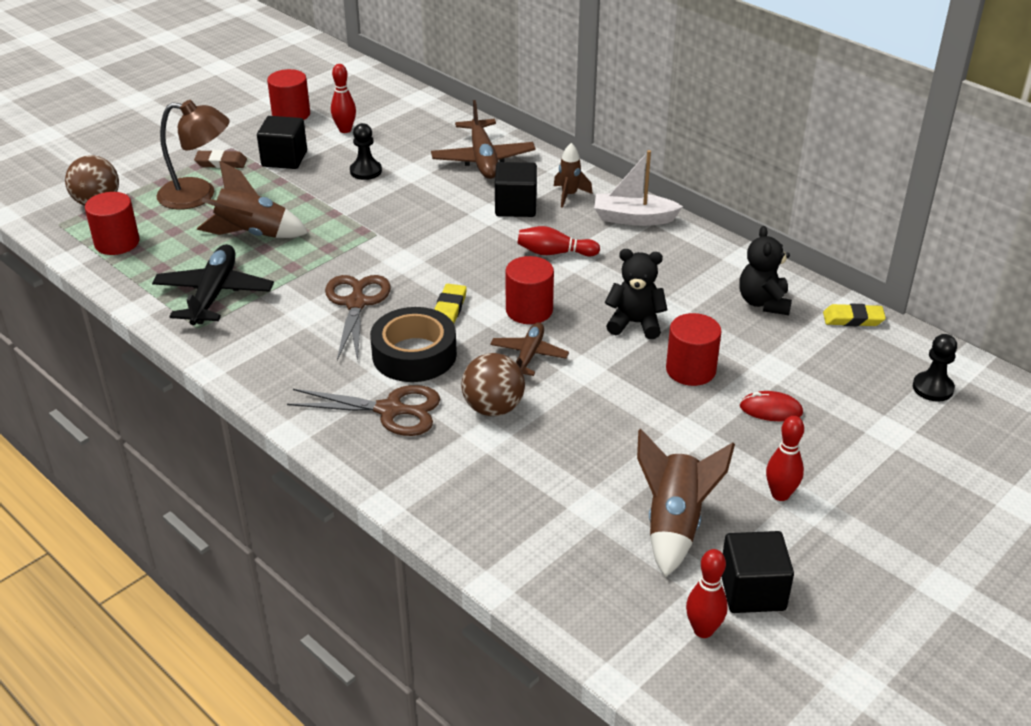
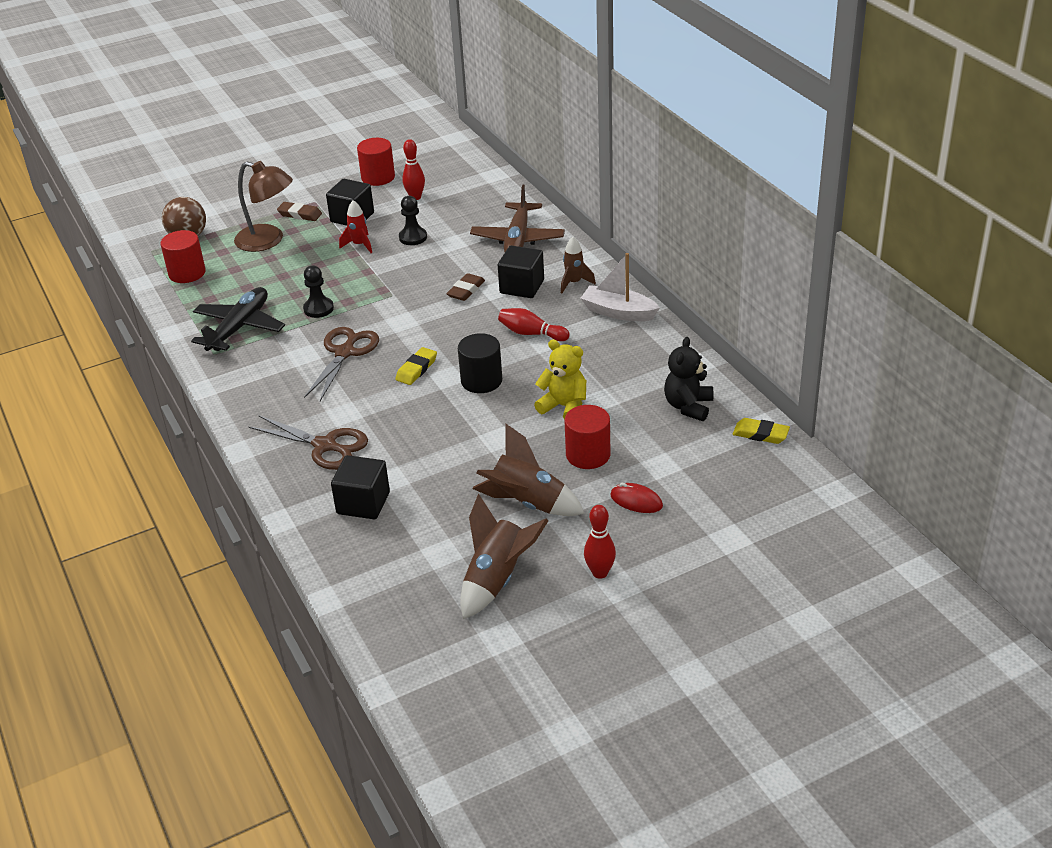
camera: 20 degrees right, 0 degrees up
(252, 234) = (293, 281): brown rocket -> brown rocket (527, 504)
(309, 186) = (359, 245): none -> red rocket
(414, 354) = (368, 403): black tape -> none
(456, 218) = (466, 290): none -> brown eraser
(493, 408) = (406, 458): brown ball -> none
(529, 310) = (481, 381): red cylinder -> black cylinder
(529, 355) = (459, 419): brown plane -> none
(635, 323) = (564, 406): black teddy bear -> yellow teddy bear
(703, 630) = (471, 666): red bowling pin -> none
(752, 591) = (529, 644): black cube -> black cube (363, 503)
(932, 388) = (793, 508): black pawn -> black pawn (318, 309)

